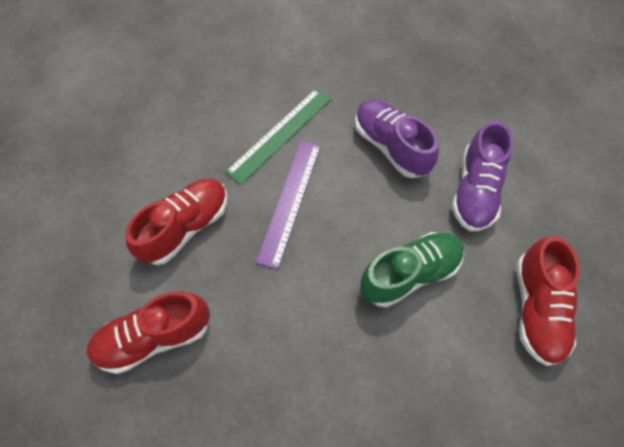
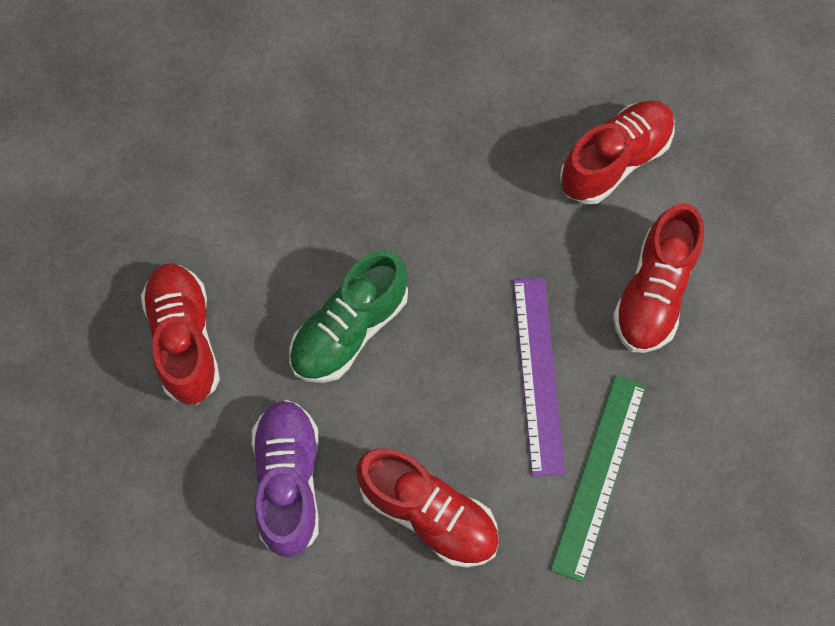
camera: 160 degrees right, 5 degrees up
(391, 146) = (428, 513): purple shoe -> red shoe

